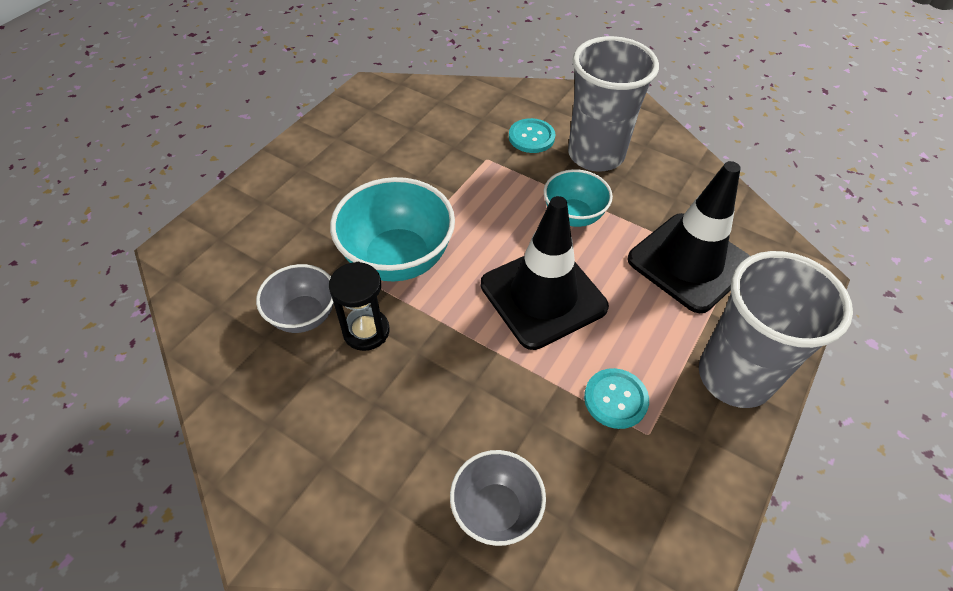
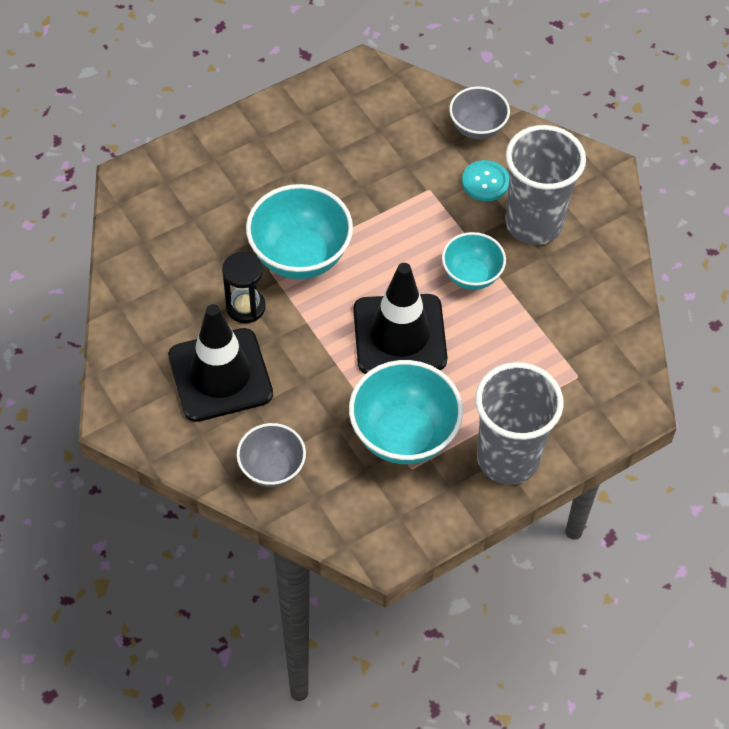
camera: 25 degrees right, 5 degrees up
(304, 316) = (204, 275): grey bowl -> grey bowl (477, 128)
(615, 399) = (403, 435): turquoise button -> turquoise bowl
(689, 262) = (543, 356): black traffic cone -> black traffic cone (220, 375)

